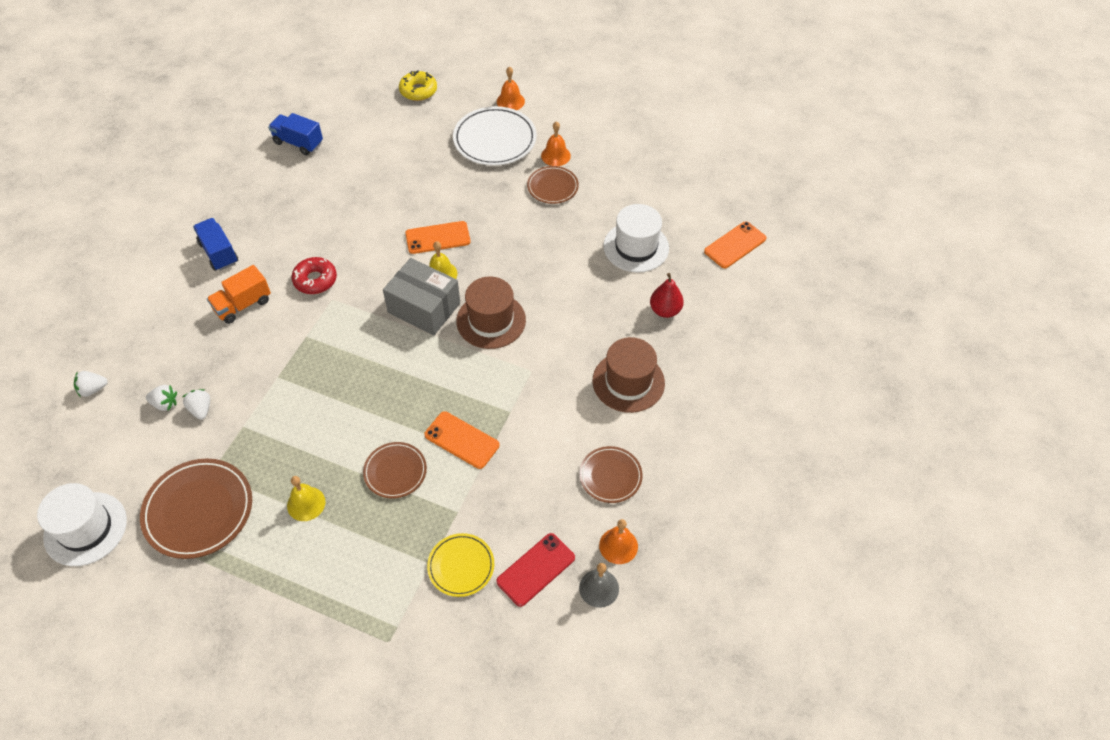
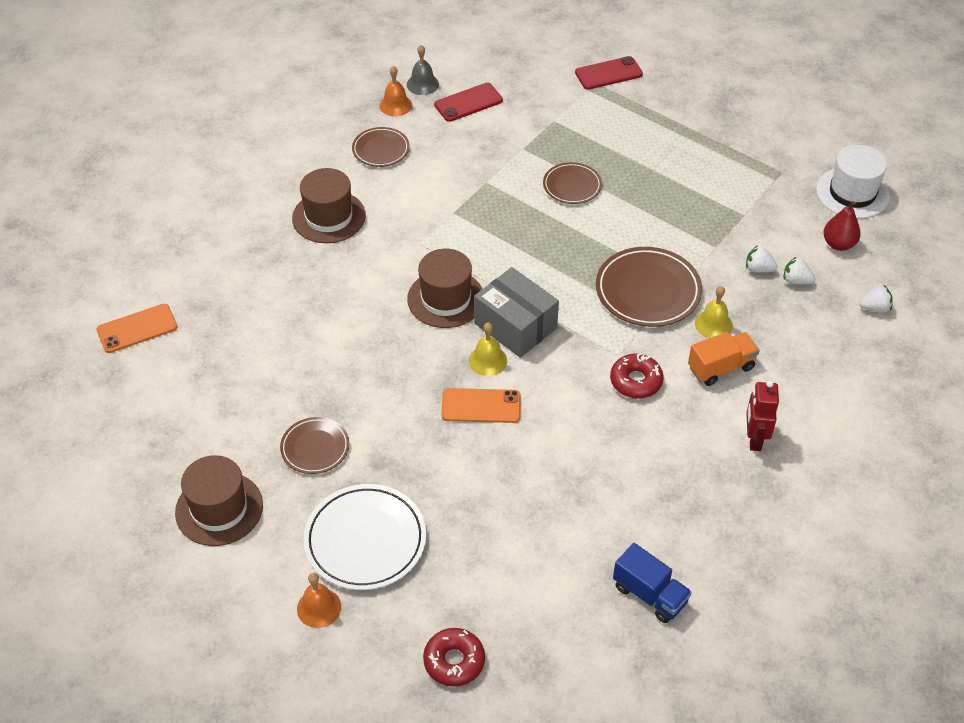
camera: 165 degrees left, 5 degrees down
(198, 510) = (752, 188): brown plate -> brown plate (648, 291)
(201, 409) = (758, 269): white strawberry -> white strawberry turned 120 degrees clockwise
(219, 253) = (754, 439): blue truck -> red robot
(306, 503) = (655, 177): yellow bell -> yellow bell (713, 324)
(372, 664) = (608, 73): none -> red phone
(418, 91) = (454, 661): yellow donut -> red donut
(461, 440) = (505, 198): orange phone -> none
(461, 566) = (528, 114): yellow plate -> none
(555, 155) = (291, 495): orange bell -> none
(600, 140) = (219, 508): none -> brown hat
(636, 247) = (251, 348): white hat -> none
(665, 310) = (256, 274): red pear -> red pear (838, 244)

